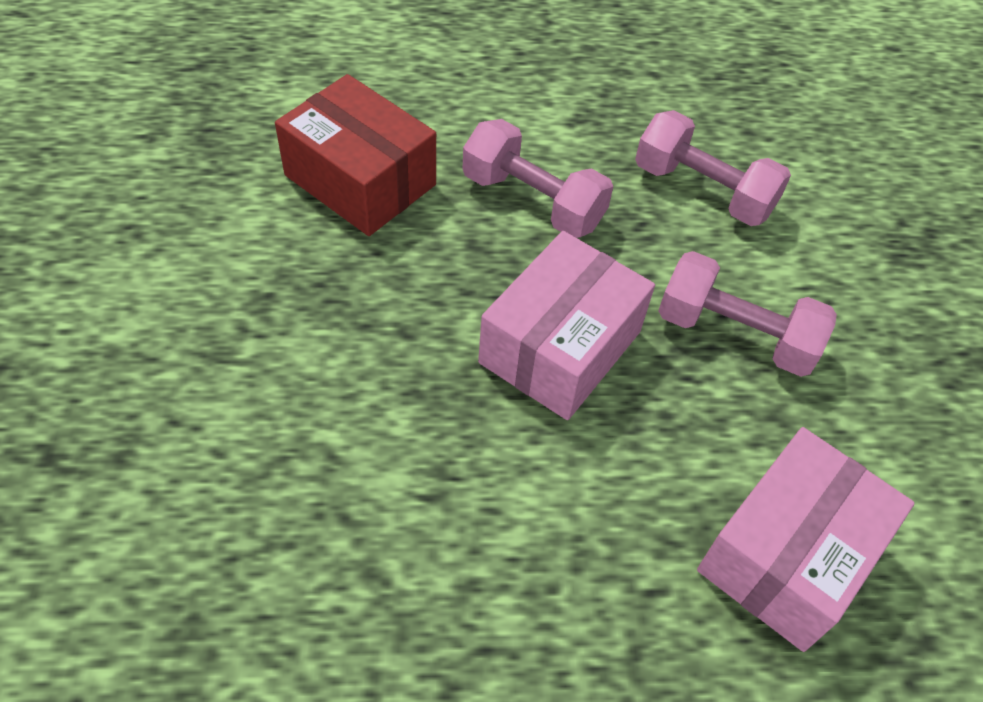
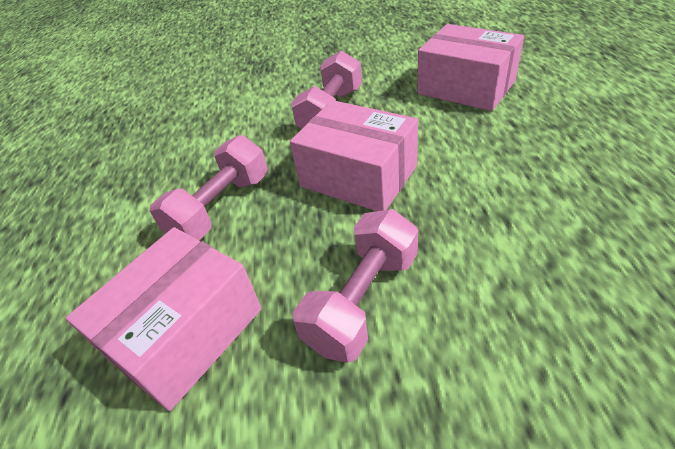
camera: 85 degrees left, 10 degrees down
(360, 180) = (185, 332): red box -> pink box
(703, 190) = (216, 132): pink dumbbell -> pink dumbbell (363, 300)

